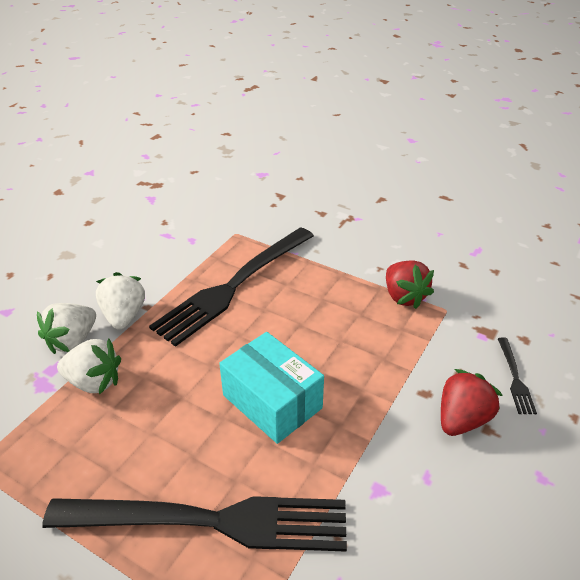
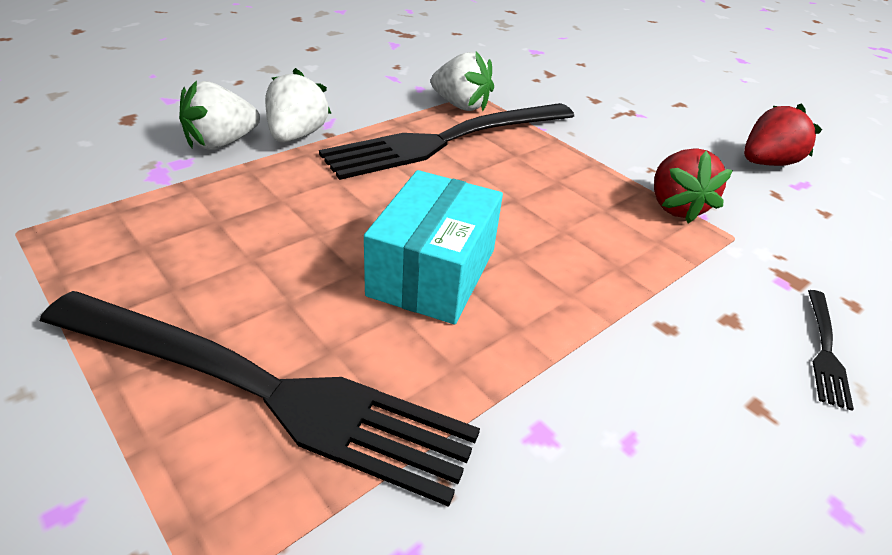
camera: 15 degrees right, 0 degrees up
(94, 382) = (218, 188): white strawberry -> white strawberry (461, 105)
(272, 402) = (432, 272): turquoise box -> turquoise box turned 45 degrees clockwise
(462, 419) = (717, 379): red strawberry -> red strawberry (766, 163)

